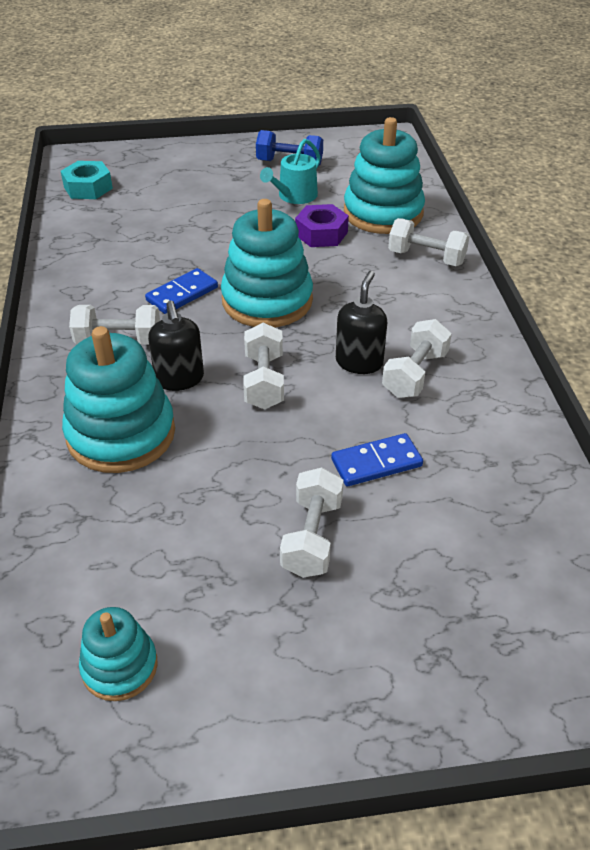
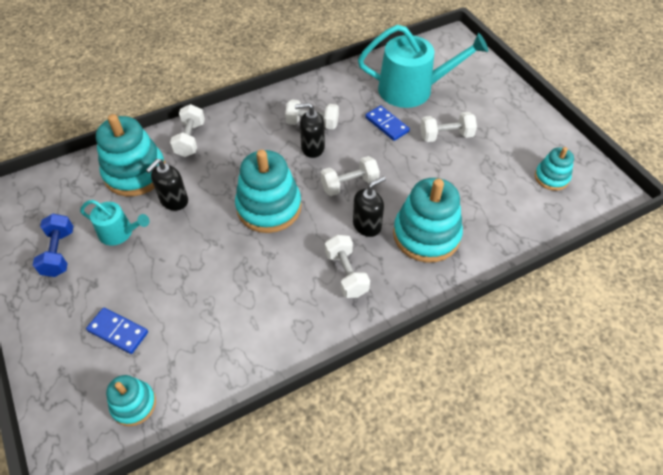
camera: 110 degrees left, 10 degrees up
(88, 188) = (134, 404): turquoise nut -> turquoise stacking toy
(182, 294) = (279, 258): blue domino -> blue domino (118, 332)
(321, 233) = (174, 201): purple nut -> black soap dispenser
(464, 533) = (412, 89): none -> turquoise watering can

